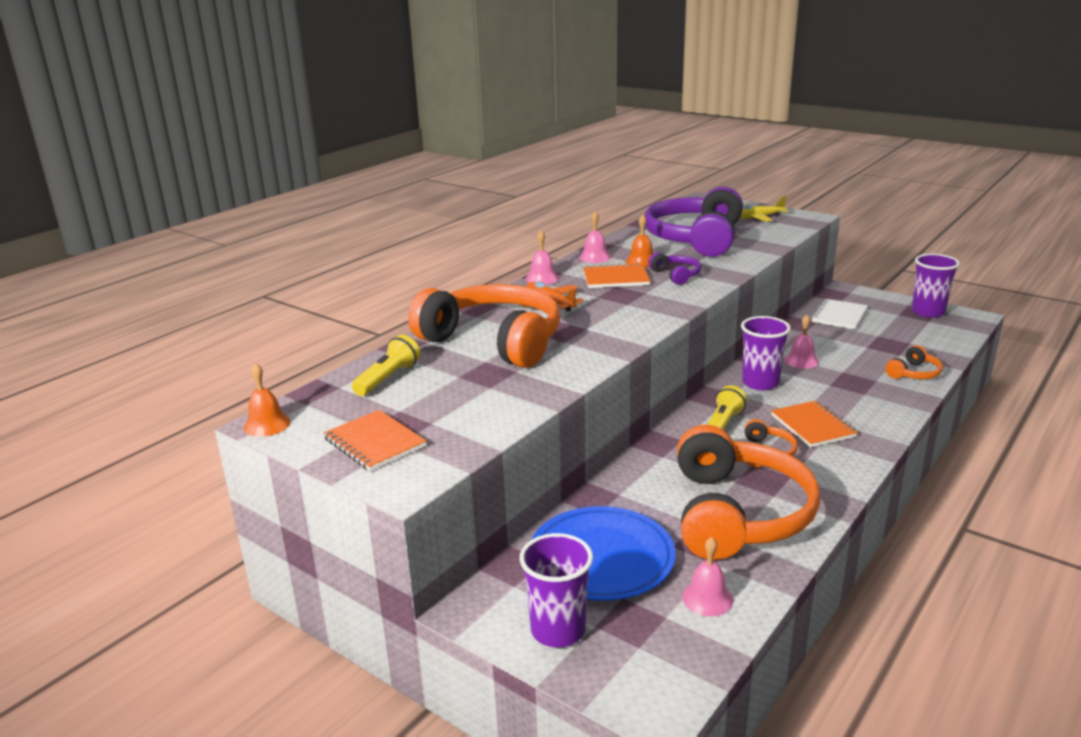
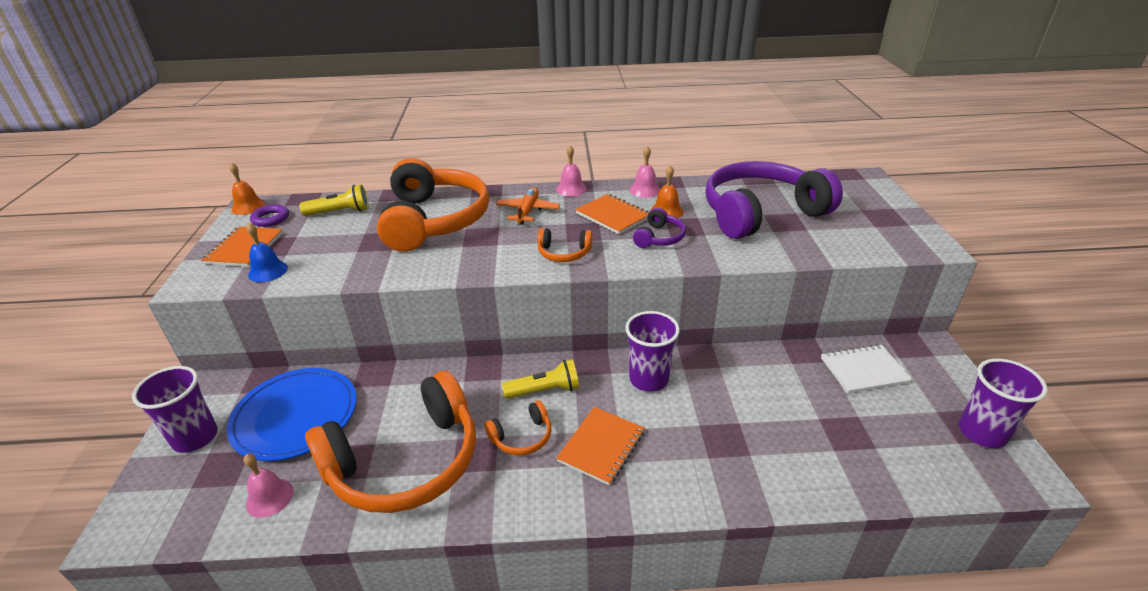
camera: 50 degrees right, 10 degrees up
(328, 417) = (271, 219): none -> purple ring
(452, 438) = (268, 271): none -> blue bell
(756, 218) = (871, 220): yellow plane -> none
(801, 360) = (726, 386): pink bell -> none
(913, 373) = (803, 478): orange headphones -> orange headphones (564, 253)

